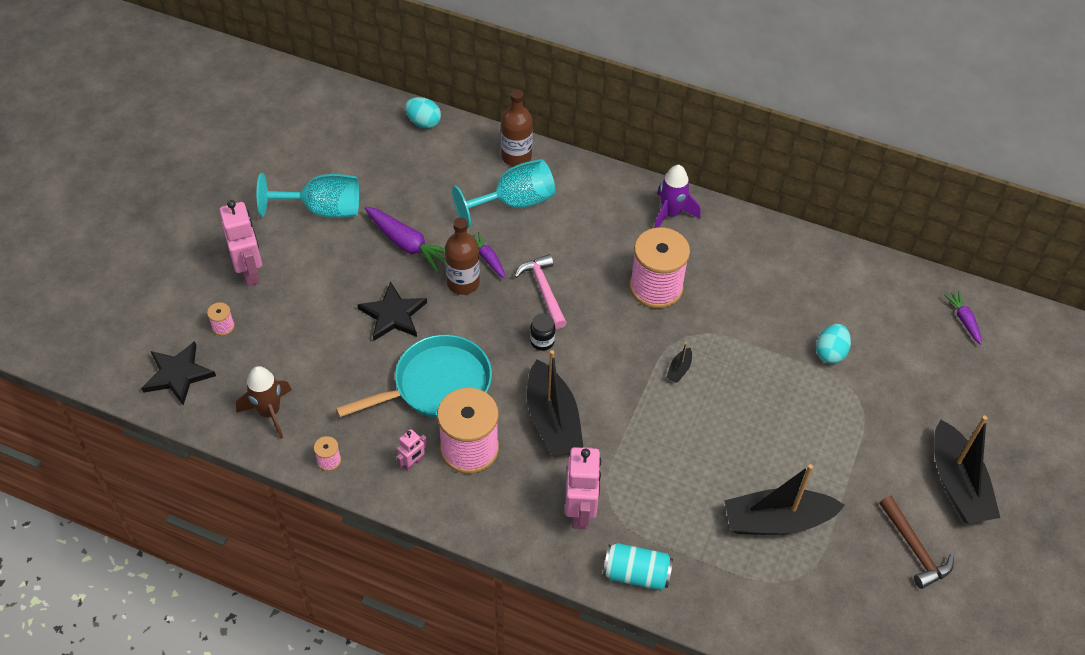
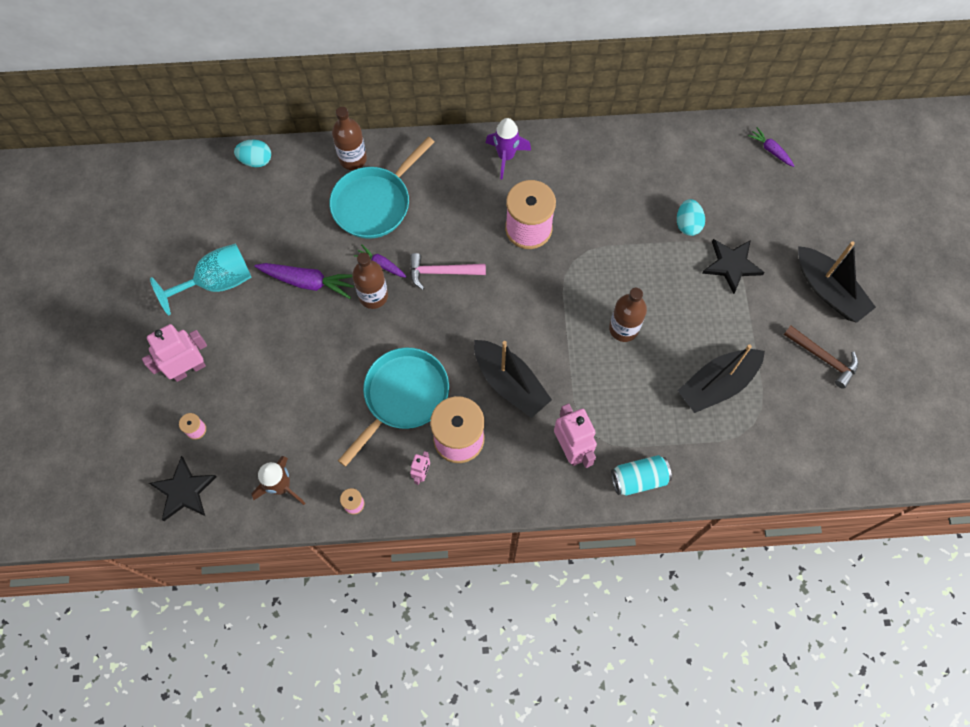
camera: 25 degrees left, 15 degrees up
(250, 272) = (189, 369): pink robot -> pink robot turned 75 degrees counterclockwise
(393, 315) = (332, 351): black star -> black star (731, 265)
(514, 203) = (374, 203): turquoise goblet -> turquoise pan
(542, 341) = (465, 318): black jar -> none
(543, 290) = (441, 272): pink hammer -> pink hammer turned 45 degrees counterclockwise
(679, 369) = (583, 292): black boat -> none
(703, 422) = (623, 328): none -> brown bottle

